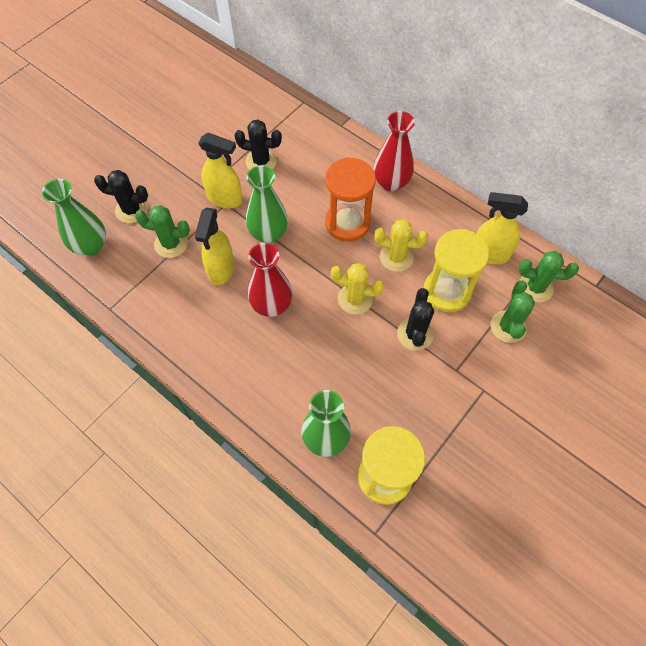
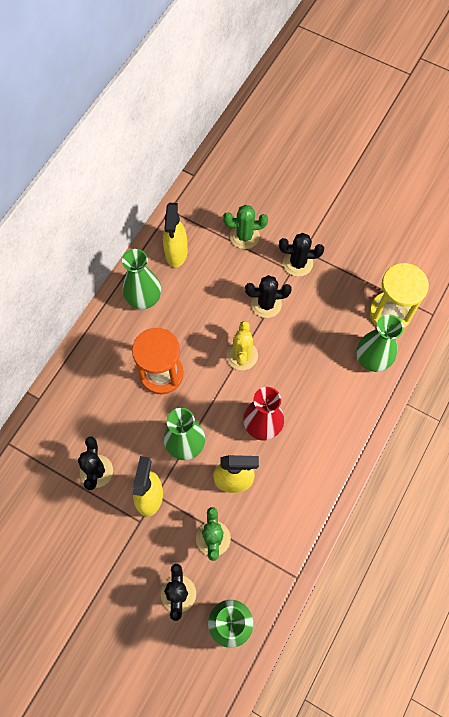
camera: 100 degrees left, 5 degrees up
(391, 182) = (108, 341): red vase -> none
(396, 257) = (192, 327): yellow cactus -> none
(435, 217) = (144, 299): none -> green vase
(447, 291) = (220, 283): yellow hourglass -> none
(466, 379) = (298, 263): none -> black cactus
(535, 287) = (203, 218): green cactus -> none

